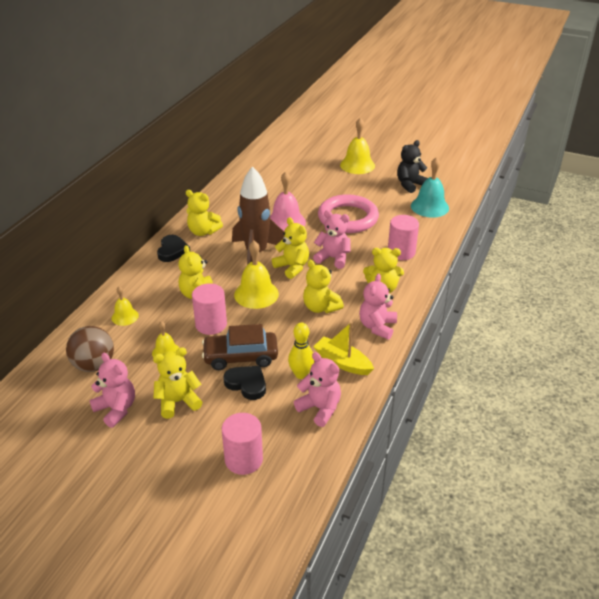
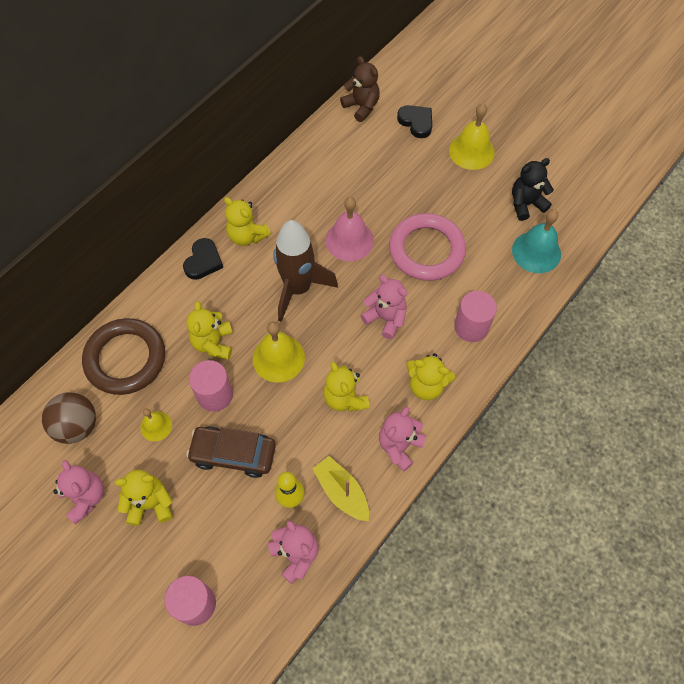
camera: 15 degrees right, 25 degrees up
(125, 316) = (125, 359): yellow bell -> brown ring
(247, 384) = (228, 497): black heart -> black heart (416, 122)
(265, 155) = (361, 107): none -> brown teddy bear
(292, 267) = (333, 322): yellow teddy bear -> none

